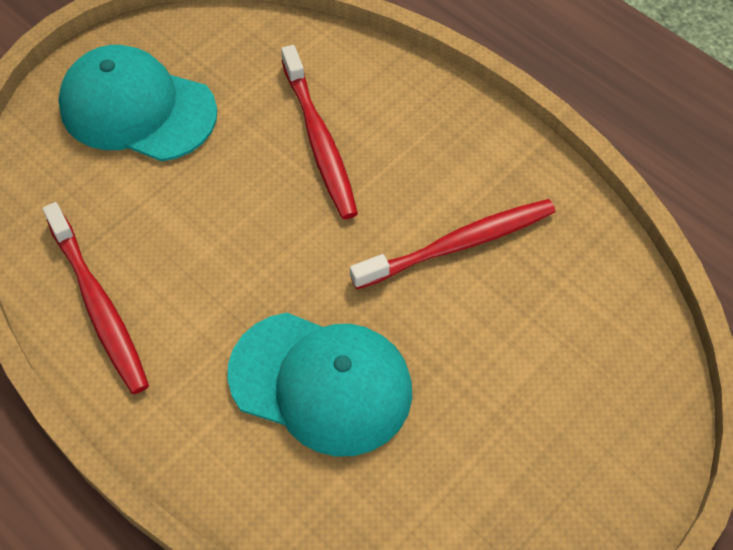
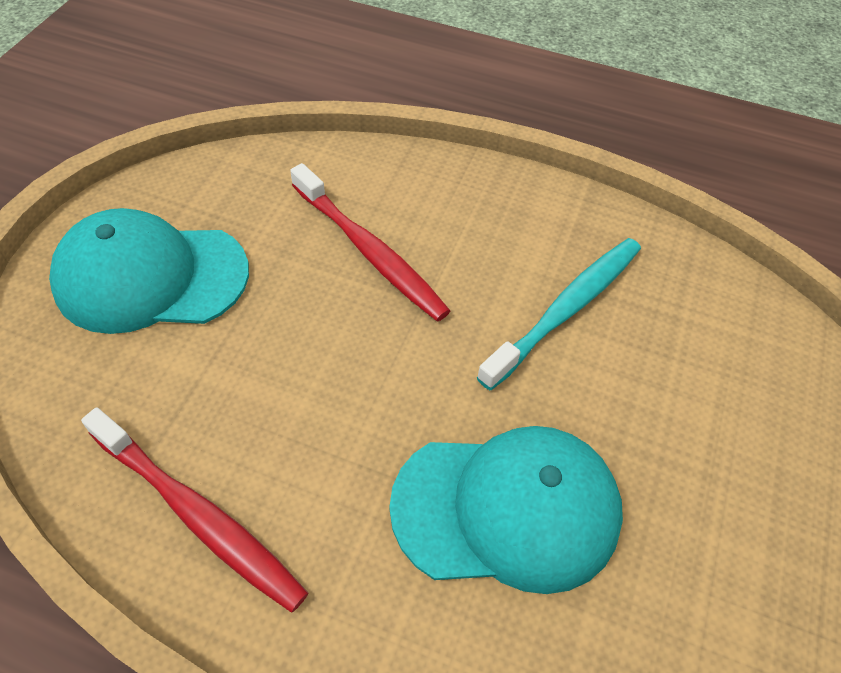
camera: 25 degrees left, 5 degrees down
(459, 244) = (566, 309): red toothbrush -> turquoise toothbrush

